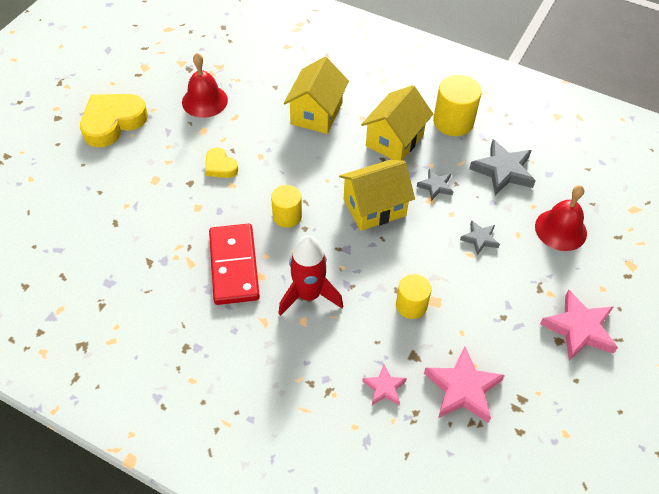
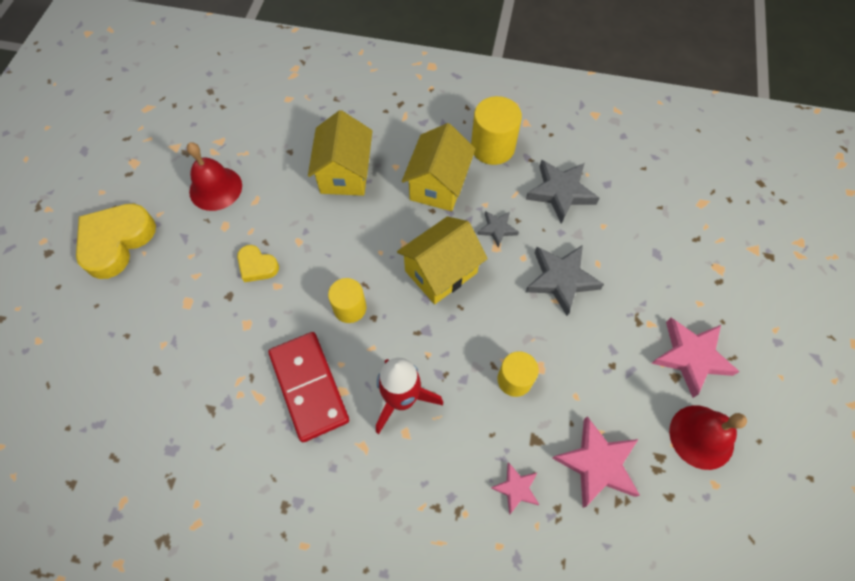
camera: 15 degrees left, 10 degrees up
(479, 239) = (561, 279): grey star -> grey star, size x1.79
(560, 229) = (638, 246): red bell -> red bell (701, 436)

